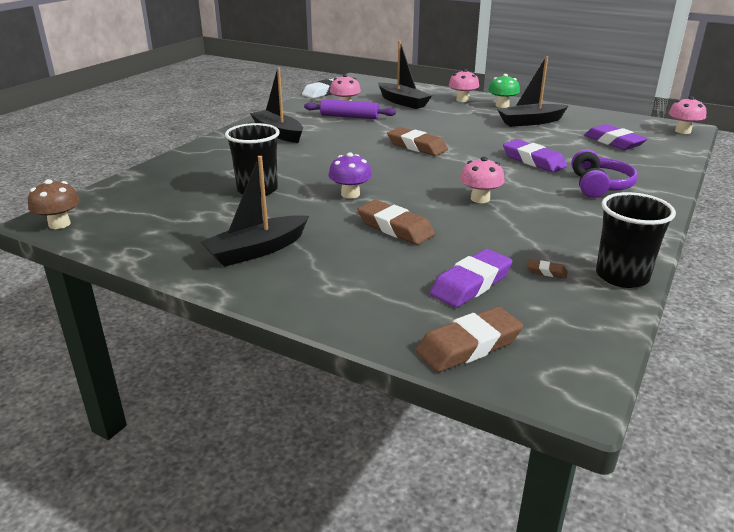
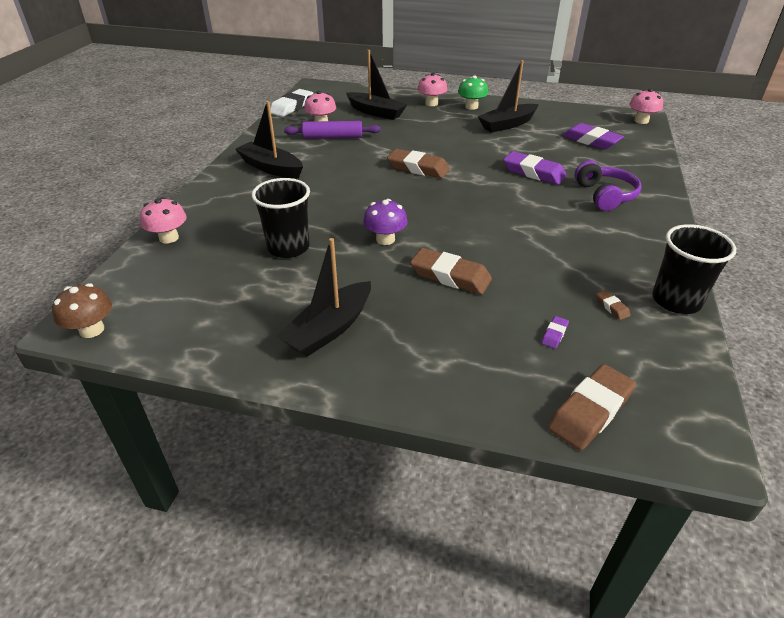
camera: 15 degrees left, 10 degrees up
(471, 284) = (554, 334): purple eraser -> purple eraser, size x0.45
(480, 199) = (510, 227): pink mushroom -> pink mushroom (169, 238)
(546, 272) = (612, 307): brown eraser -> brown eraser turned 60 degrees clockwise

